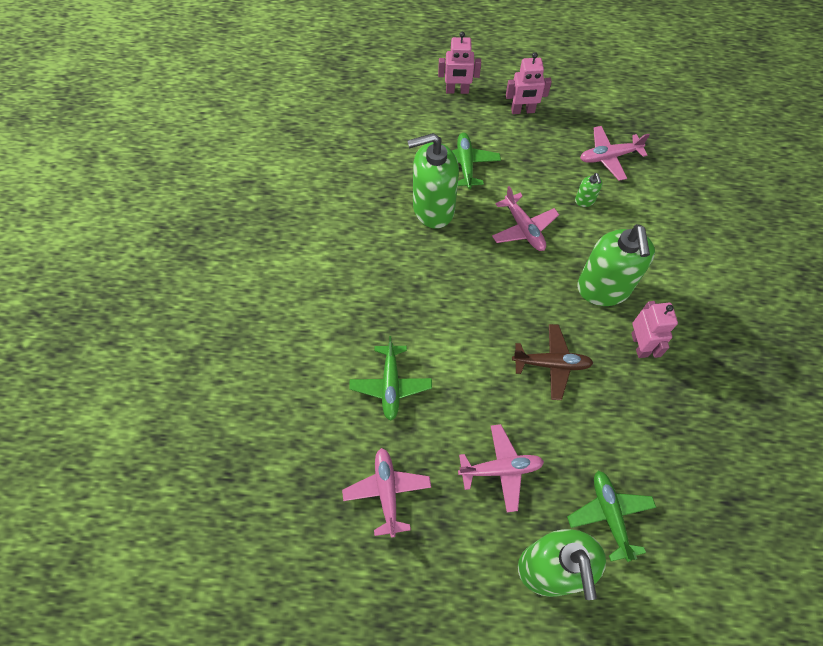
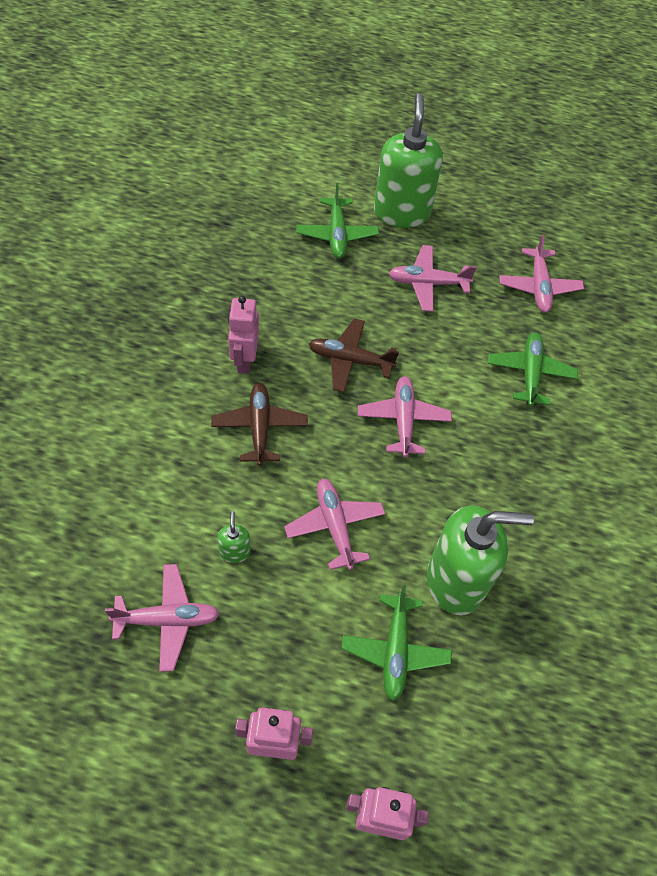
camera: 175 degrees left, 5 degrees down
(493, 317) = (403, 420): none -> pink plane
(603, 289) = (259, 427): green soap dispenser -> brown plane

